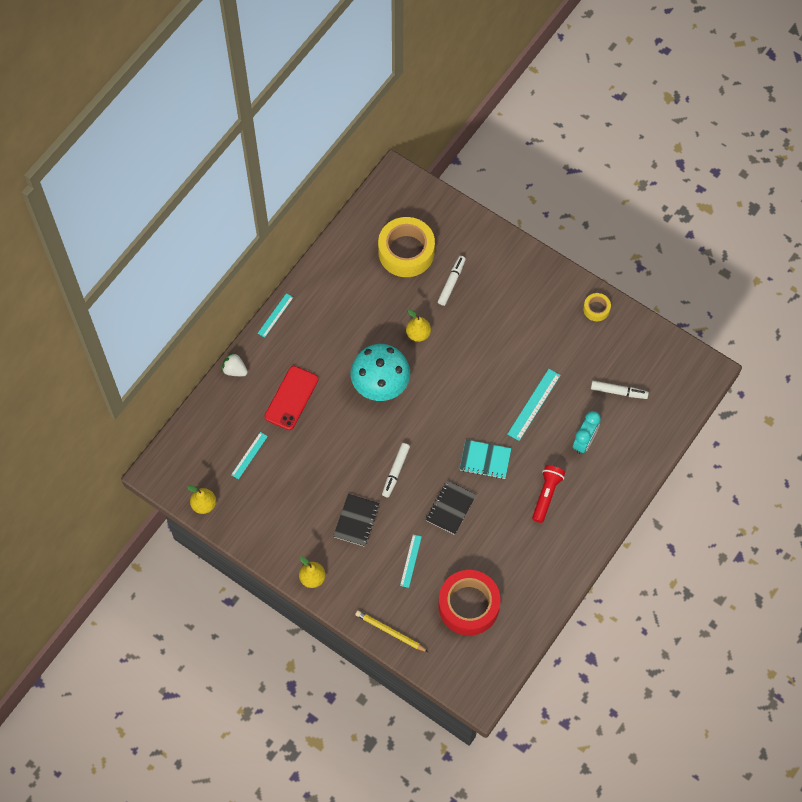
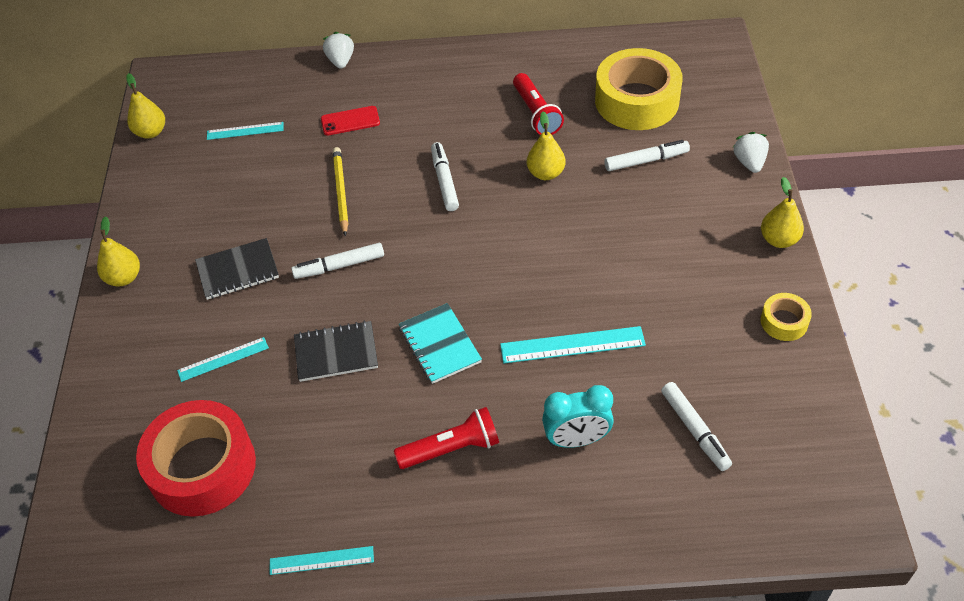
camera: 55 degrees right, 15 degrees down
(275, 315) = (439, 51): turquoise ruler -> turquoise ruler (321, 560)
(291, 398) = (350, 121): red phone -> red phone, size x0.61
(371, 305) = (536, 113): none -> red flashlight
(380, 384) = (444, 181): turquoise mushroom -> white marker
(390, 632) = (99, 403): yellow pencil -> yellow pencil (341, 192)
(494, 239) = (749, 162): none -> white strawberry
(551, 270) = (779, 240): none -> yellow pear

